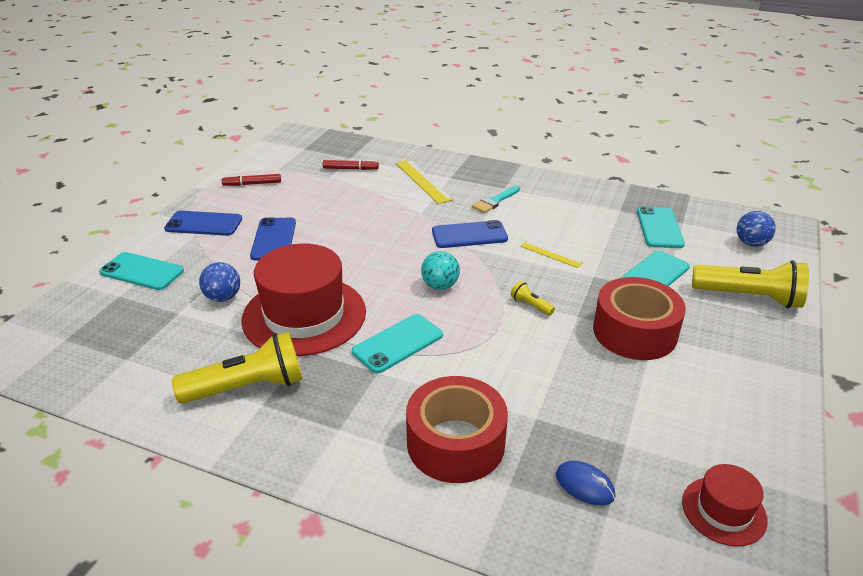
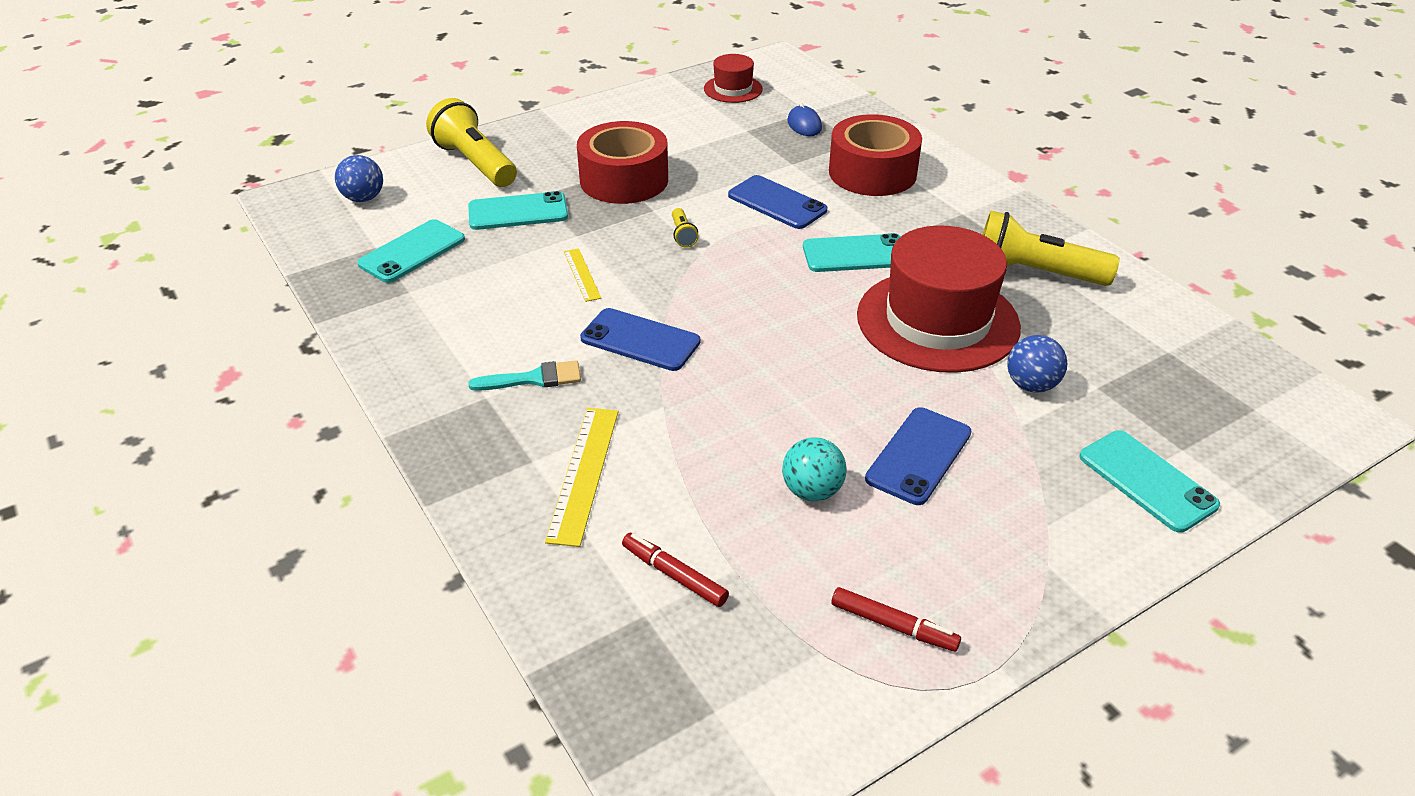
camera: 145 degrees left, 5 degrees up
(204, 224) = (1025, 546): blue phone -> blue phone (777, 203)
(440, 286) = (752, 291): turquoise ball -> turquoise ball (812, 491)

